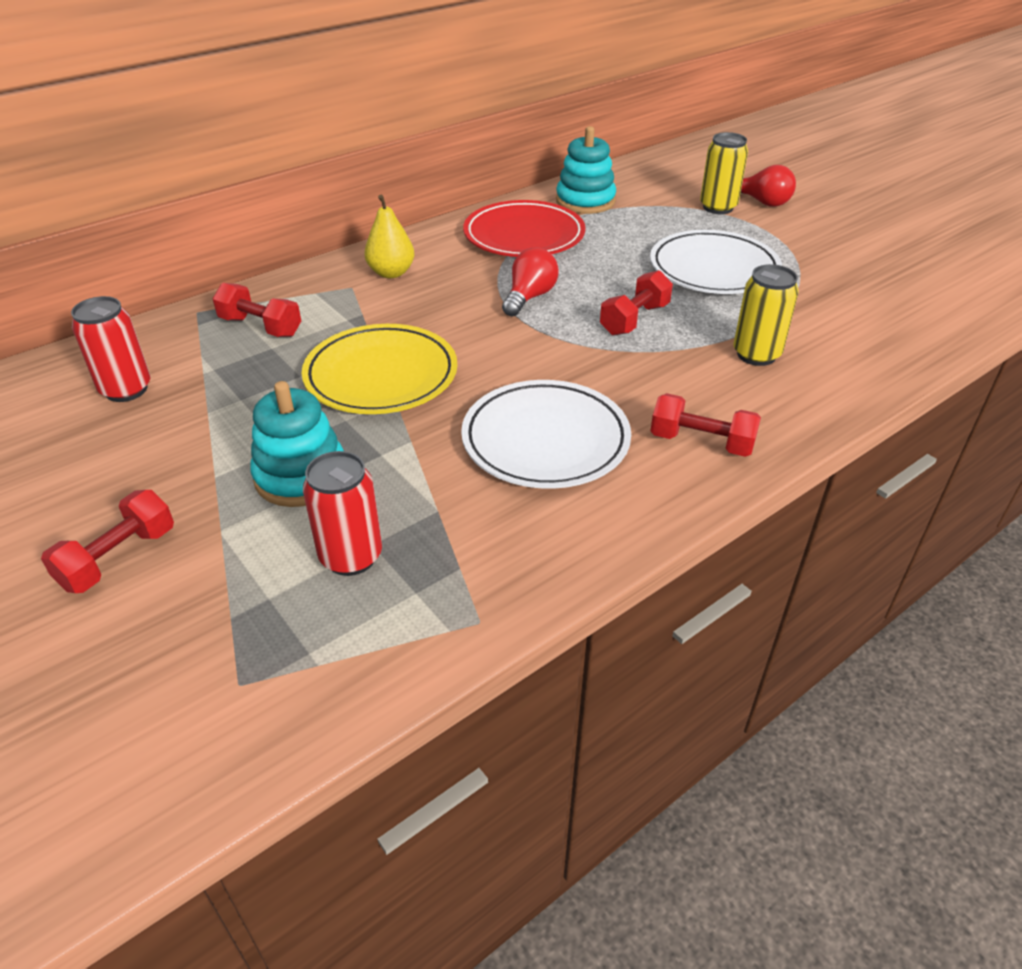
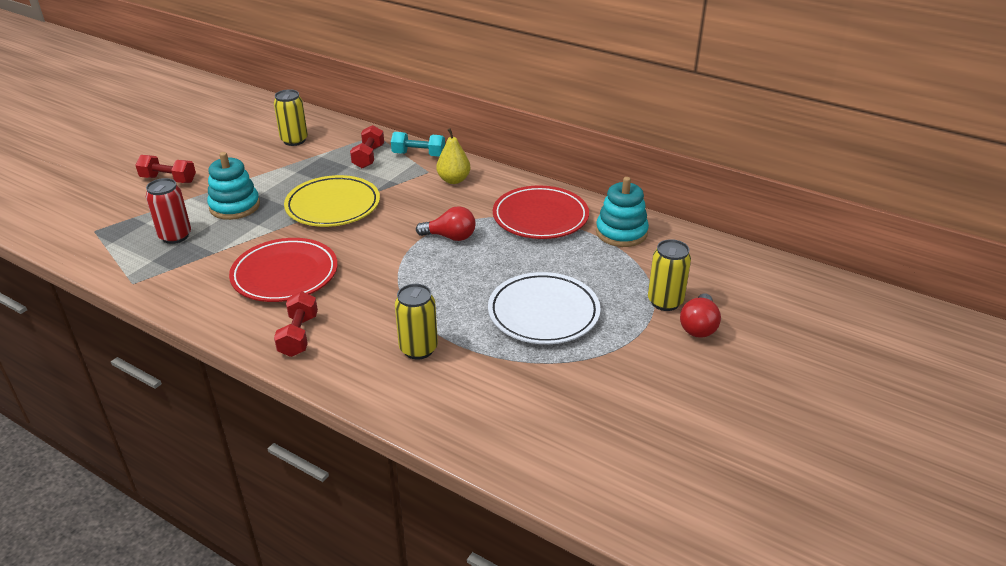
camera: 70 degrees right, 5 degrees down
(126, 390) = (294, 140): red can -> yellow can
(296, 286) = (418, 154): none -> turquoise dumbbell
(545, 440) = (285, 275): white plate -> red plate
(634, 319) = (442, 286): red dumbbell -> none

